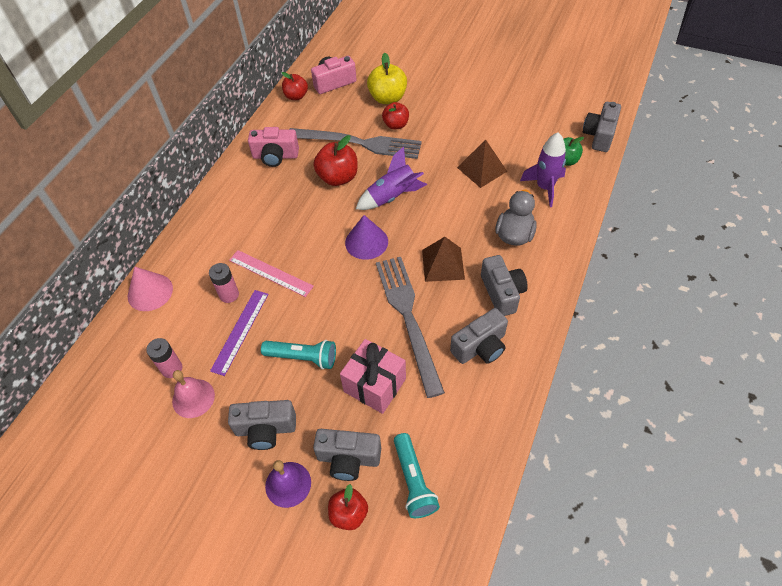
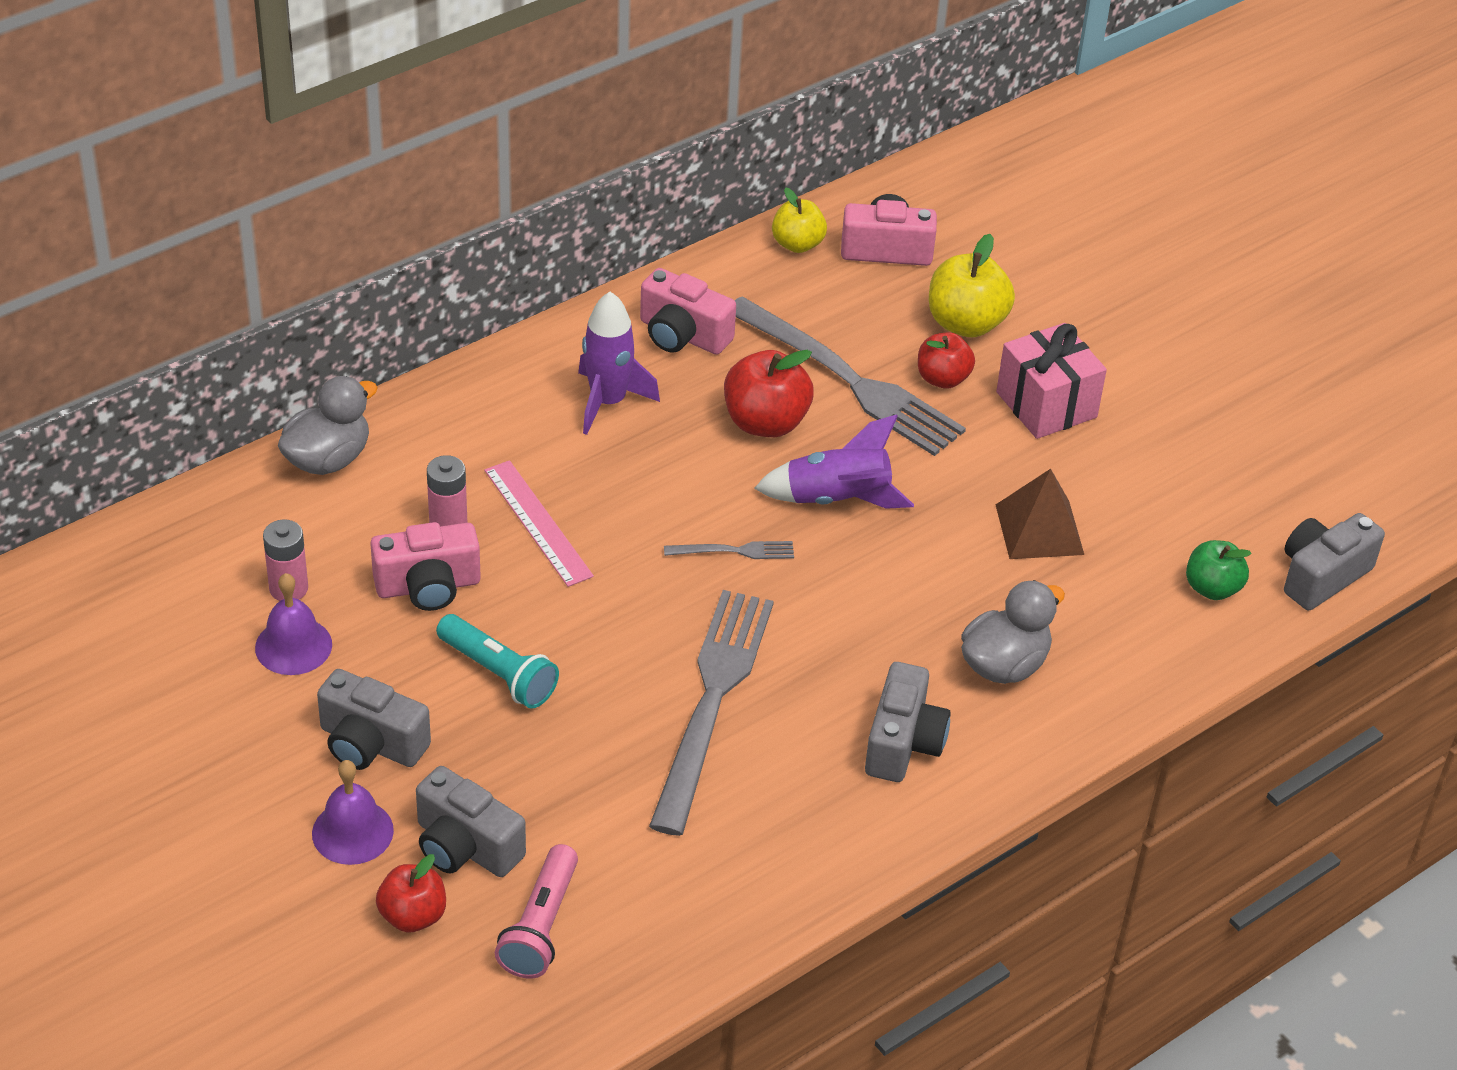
camera: 25 degrees right, 10 degrees down
(150, 292) = (328, 459): pink cone -> grey duck
(193, 398) = (293, 646): pink bell -> purple bell
(240, 331) = (428, 586): purple ruler -> pink camera
(296, 96) = (797, 244): red apple -> yellow apple
(366, 242) = (734, 551): purple cone -> grey fork
(375, 385) = (582, 769): pink gift -> pink gift (1046, 405)
(413, 481) = (540, 926): turquoise flashlight -> pink flashlight
(443, 264) = (838, 649): brown pyramid -> none
(480, 347) = (797, 803): grey camera -> none
(544, 187) = (1130, 615): purple rocket -> purple rocket (608, 402)

